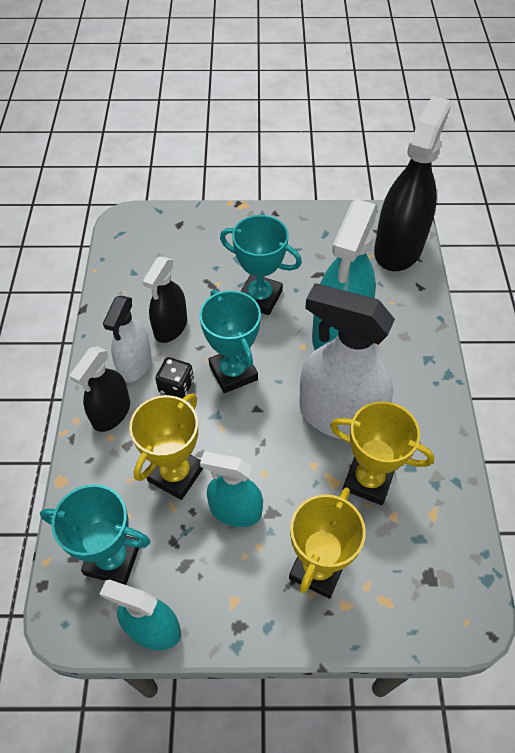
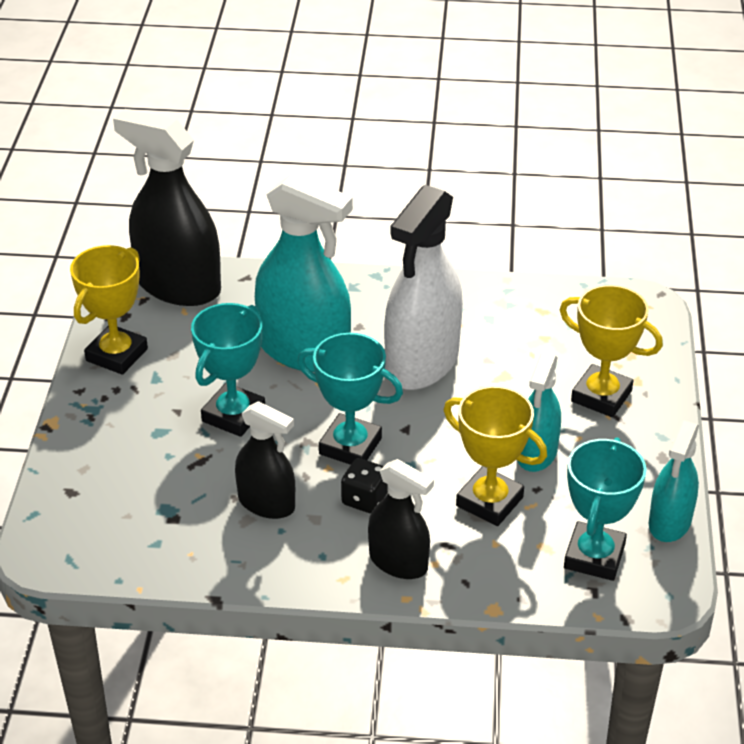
camera: 85 degrees left, 15 degrees down
(135, 364) = (324, 539): white spray bottle -> none
(233, 372) = (350, 446): turquoise trophy -> turquoise trophy turned 45 degrees clockwise
(368, 480) = (503, 350): yellow trophy -> yellow trophy (117, 355)

